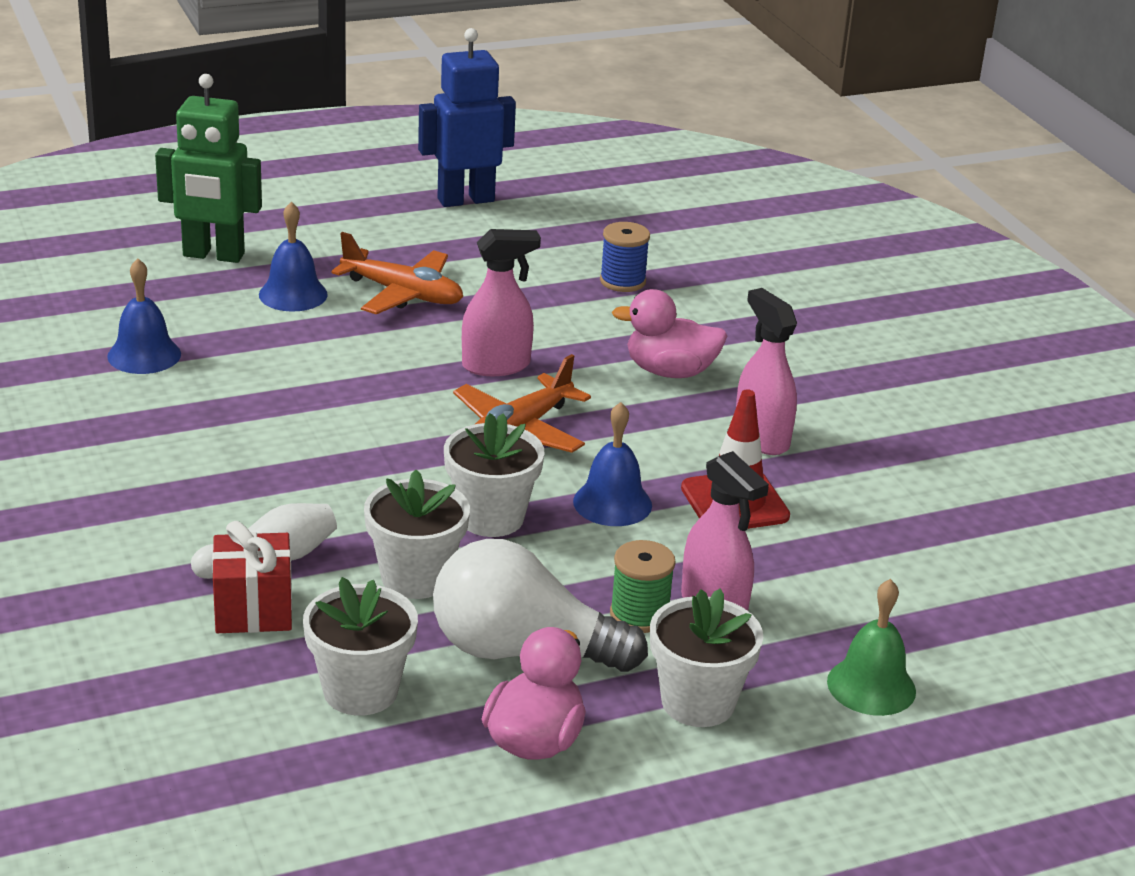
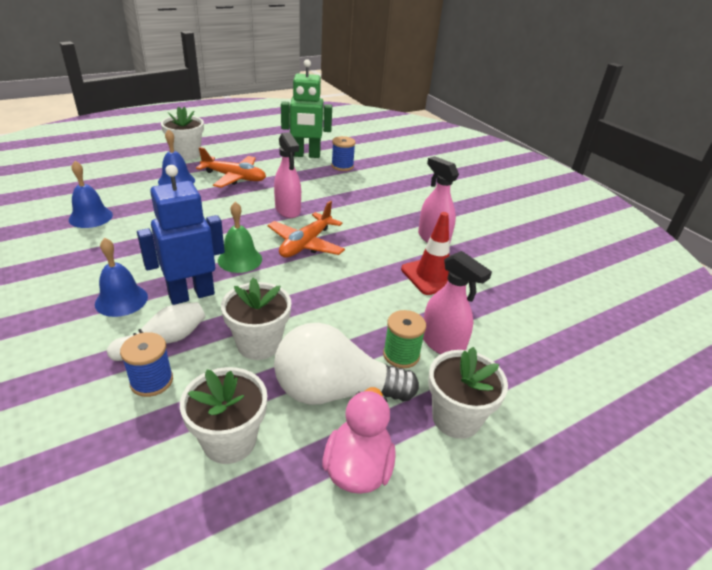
camera: 10 degrees left, 5 degrees up
(213, 255) = (134, 164): green robot -> green robot (306, 155)
(253, 610) = (152, 381): red gift -> blue spool
(465, 200) = (260, 134): blue robot -> blue robot (191, 294)
(491, 517) = (299, 298): white flower pot -> white flower pot (186, 154)
(496, 365) = (288, 210): pink spray bottle -> pink spray bottle turned 90 degrees clockwise
(612, 503) = (366, 282): blue bell -> blue bell (121, 300)
(670, 372) = (377, 207): pink duck -> none
(871, 686) = (553, 390): green bell -> green bell (240, 259)

